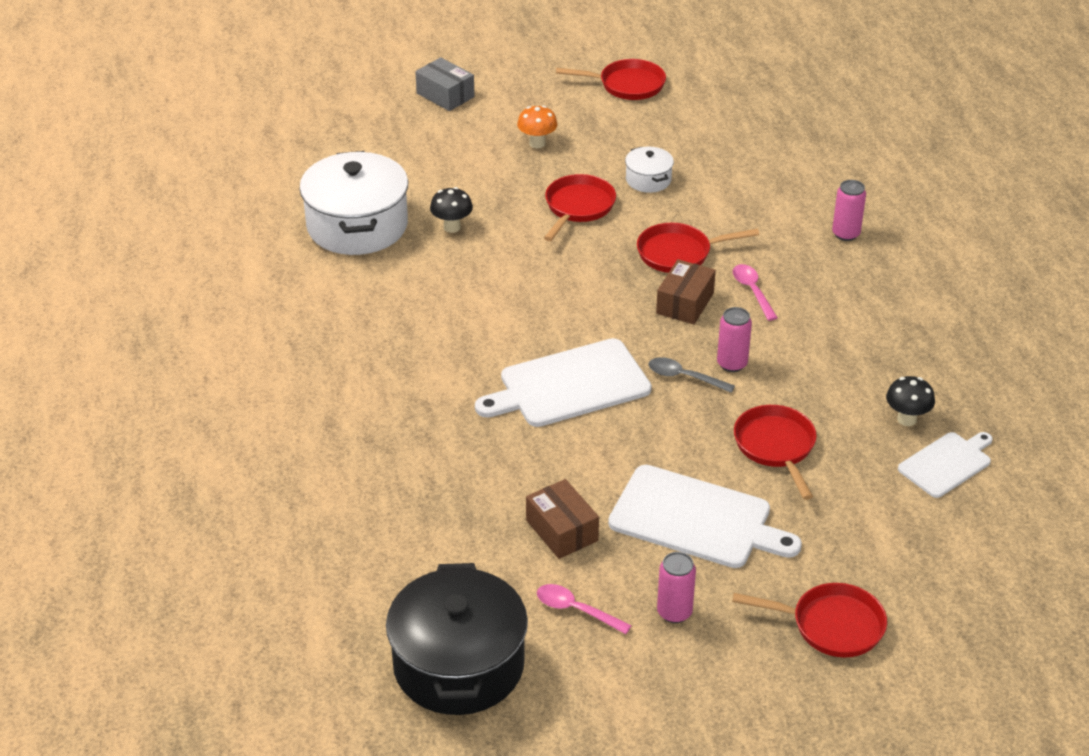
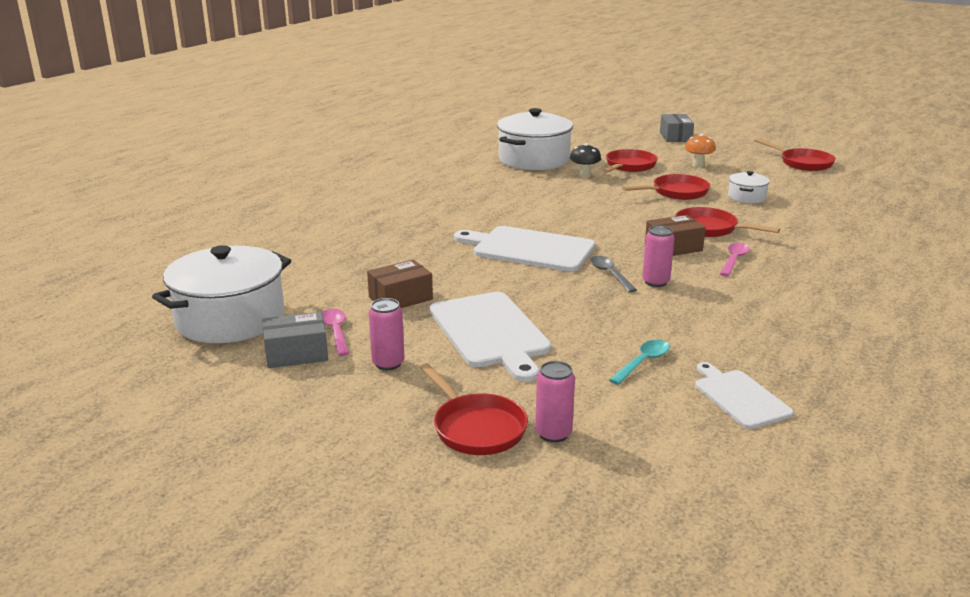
camera: 45 degrees right, 15 degrees down
(459, 665) = (230, 319): black pot -> white pot
(562, 530) = (400, 298): brown box -> brown box turned 45 degrees clockwise
(587, 658) = (296, 353): none -> grey box
(776, 447) = (613, 328): red pan -> red pan (629, 166)
(845, 472) = (643, 362): none -> turquoise spoon
(846, 234) = (861, 263): pink can -> pink can (553, 434)
(906, 419) = (746, 360): black mushroom -> none
(947, 463) = (739, 397): white cutting board -> white cutting board turned 120 degrees counterclockwise

